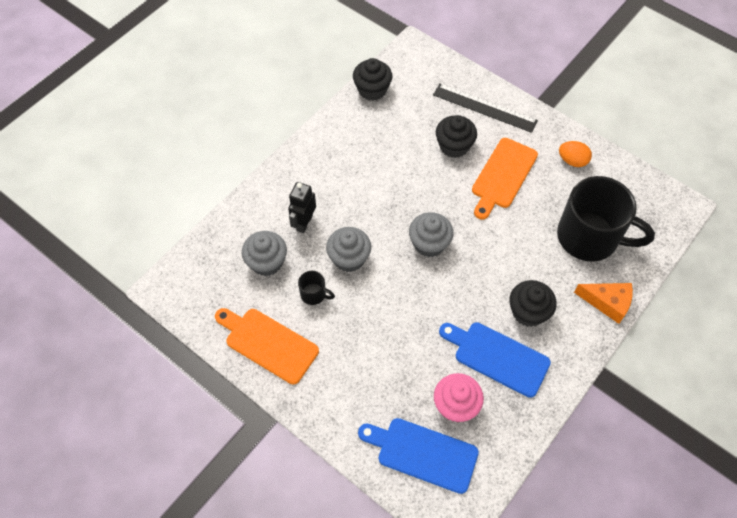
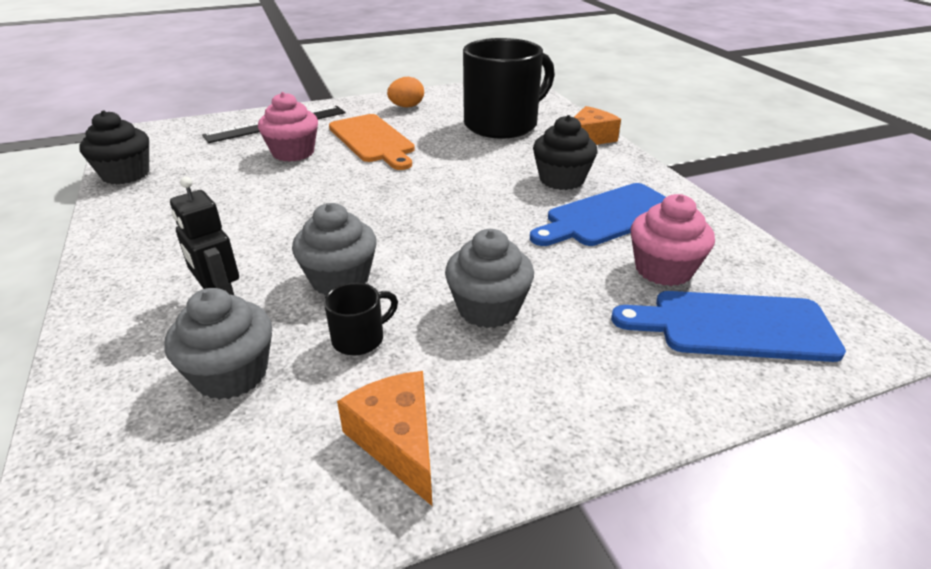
camera: 60 degrees left, 25 degrees down
(268, 343) = (397, 441): orange cutting board -> orange cheese
(423, 453) = (734, 326): blue cutting board -> blue cutting board turned 45 degrees clockwise
(429, 244) = (399, 209): grey cupcake -> grey cupcake (488, 308)
(454, 146) = (293, 153): black cupcake -> pink cupcake

